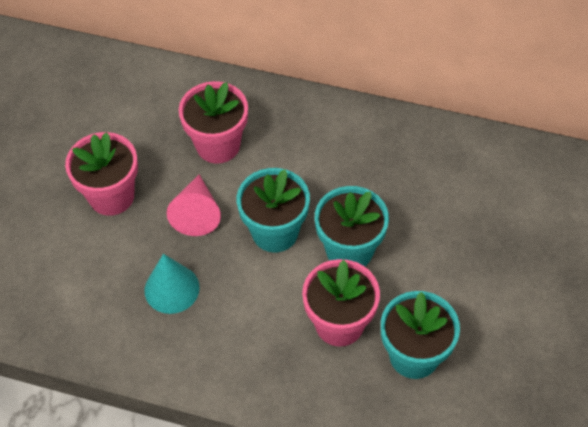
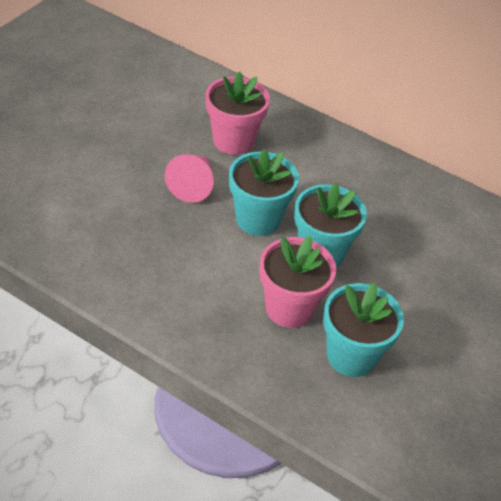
camera: 10 degrees right, 10 degrees down
(111, 196) = (124, 151): pink flower pot -> none
(172, 289) = (146, 235): turquoise cone -> none

